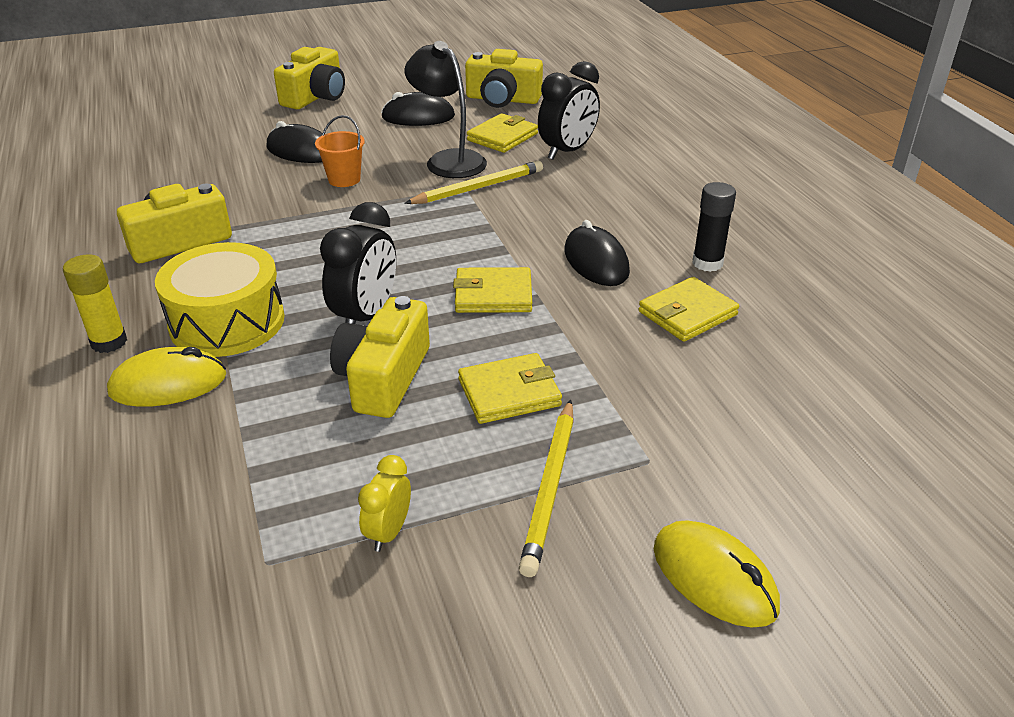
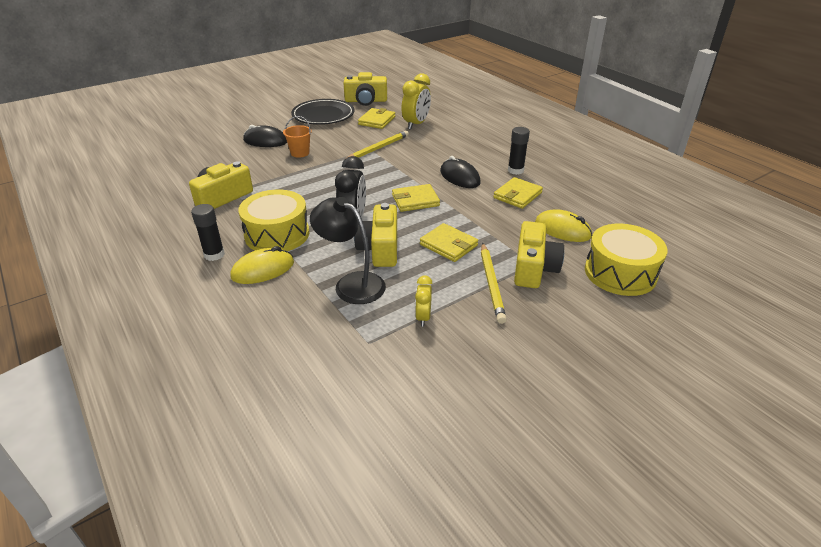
camera: 15 degrees left, 0 degrees up
(109, 342) = (214, 255): yellow glue stick -> black glue stick
(316, 97) = (256, 110): yellow camera -> yellow camera (533, 268)
(418, 117) = (323, 115): black mouse -> black plate
(448, 160) = (353, 136): black lamp -> black lamp (351, 284)
(509, 393) = (448, 245): yellow wallet -> yellow wallet turned 75 degrees clockwise
(567, 151) = (416, 124): black clock -> yellow clock
(714, 578) = (586, 308): yellow mouse -> yellow mouse (562, 230)
(821, 514) = (620, 273): none -> yellow drum

